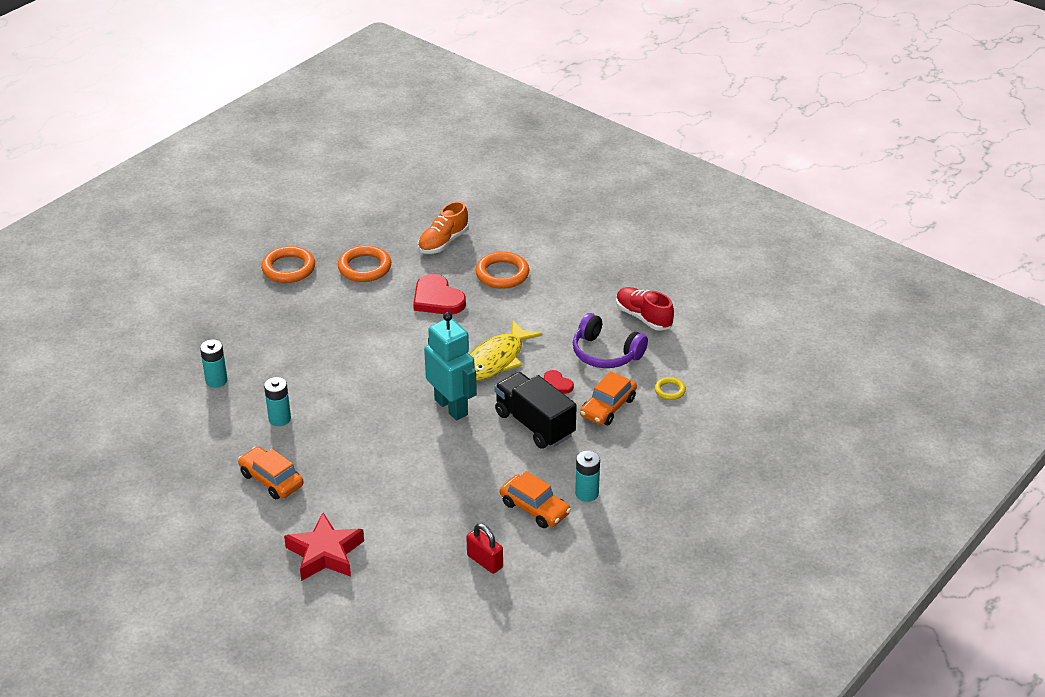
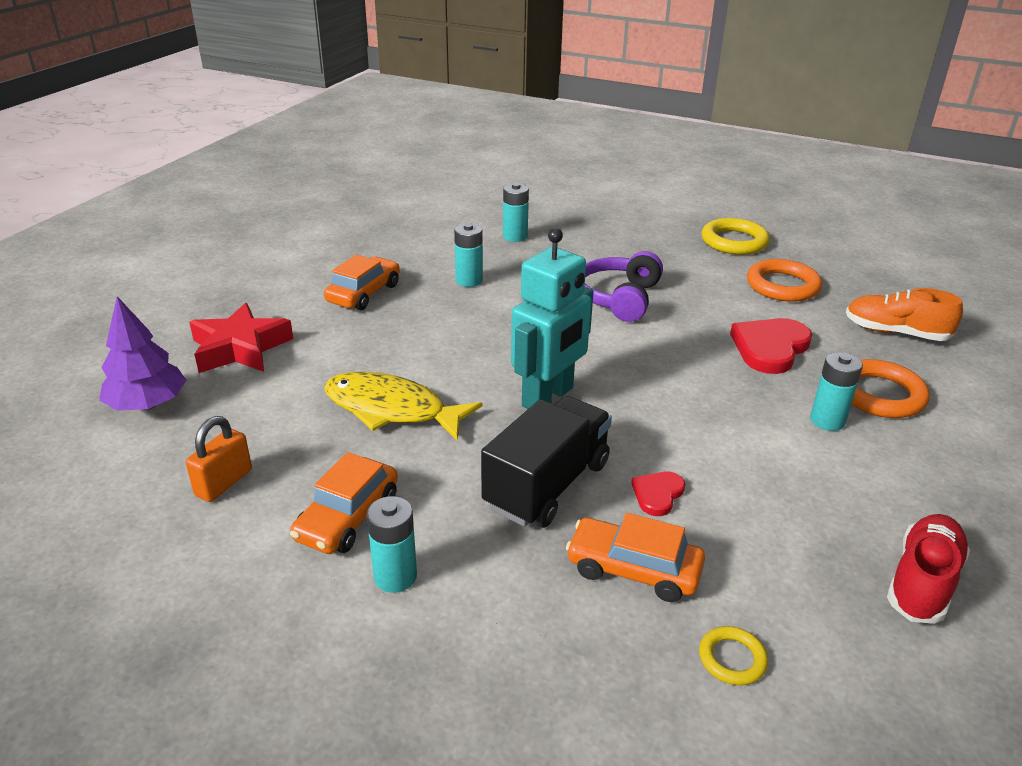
camera: 75 degrees right, 5 degrees down
(288, 268) = (734, 241): orange ring -> yellow ring
(382, 602) = (148, 404): none -> purple tree
(485, 561) = (224, 483): red padlock -> orange padlock
(496, 360) = (676, 421): yellow fish -> yellow fish (392, 409)
(518, 302) = (827, 420): none -> turquoise battery
(605, 353) = (778, 543): purple headphones -> purple headphones (619, 298)

